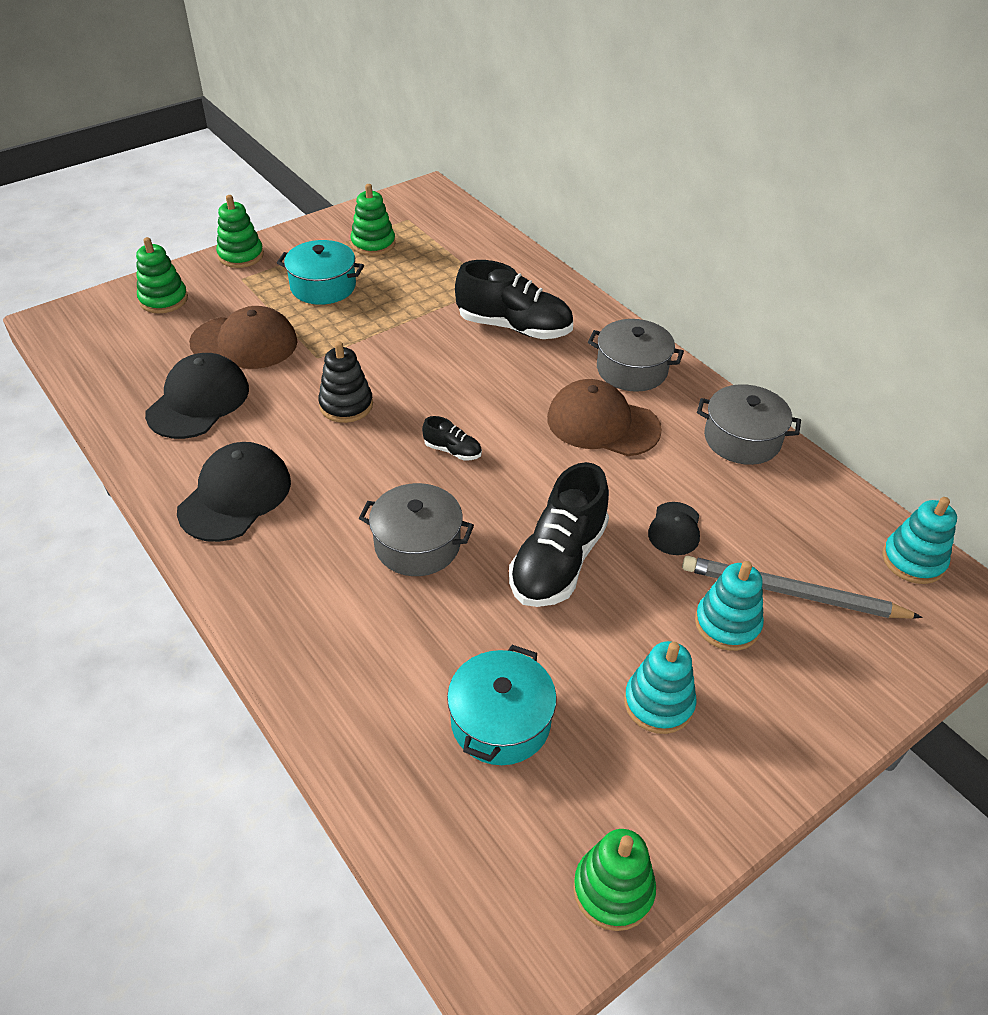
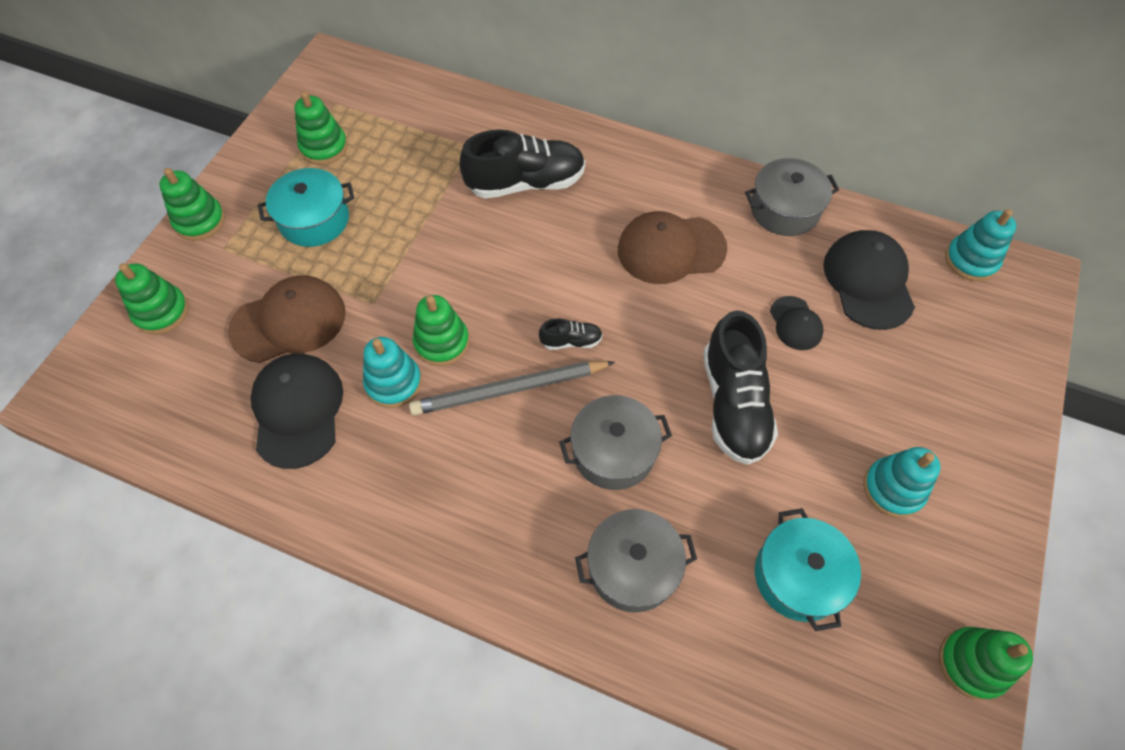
camera: 30 degrees left, 15 degrees up
(235, 496) = (418, 493): black cap -> black cap (868, 281)
(346, 405) = (442, 342): black stacking toy -> green stacking toy
(632, 369) = (654, 181): grey pot -> grey pot (633, 567)
(727, 624) = (890, 390): turquoise stacking toy -> turquoise stacking toy (393, 383)
(791, 593) = (913, 336): grey pencil -> grey pencil (509, 390)

